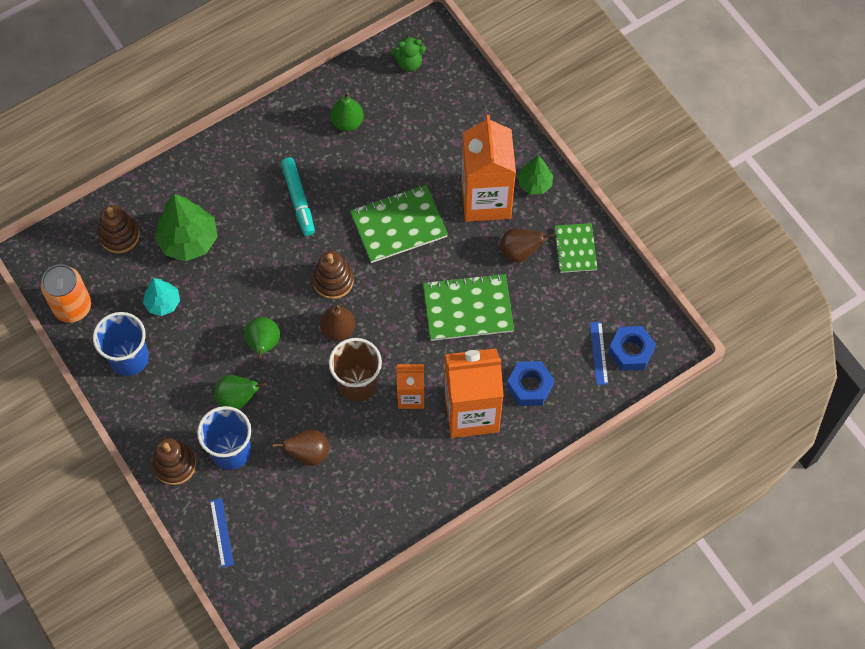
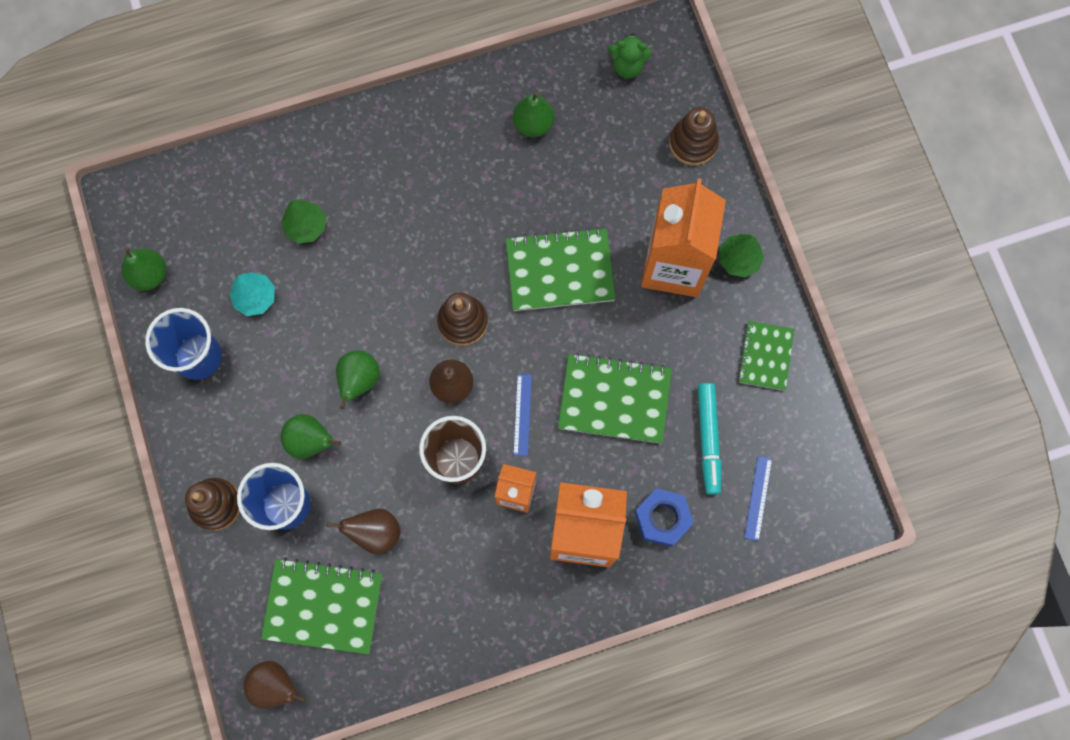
camera: 15 degrees right, 10 degrees up
(72, 306) = (149, 275): orange can -> green pear
(119, 235) = (227, 200): brown stacking toy -> brown stacking toy (693, 143)
(188, 240) = (306, 226): green tree -> green tree, size x0.59
(221, 532) = (248, 604): blue ruler -> blue ruler (522, 414)
(282, 518) = (323, 606): none -> green notebook
(298, 199) = (449, 208): turquoise marker -> turquoise marker (708, 439)
(520, 252) = (697, 343): brown pear -> brown pear (276, 685)
(630, 351) = (797, 506): blue nut -> none

